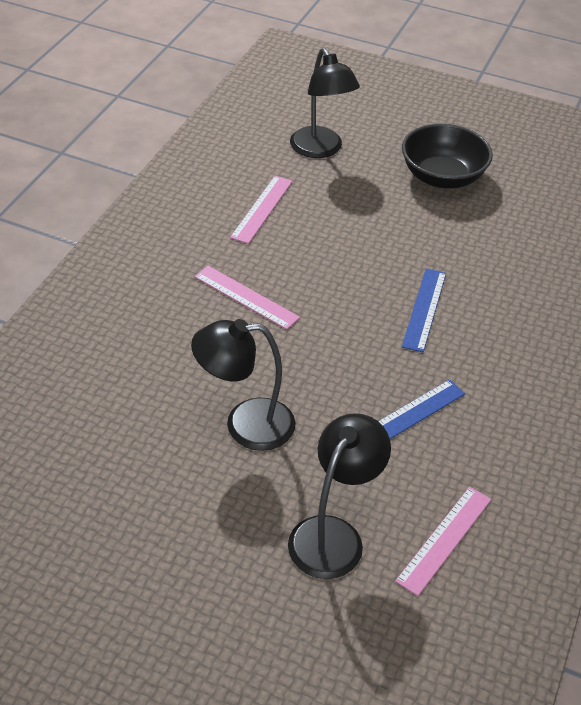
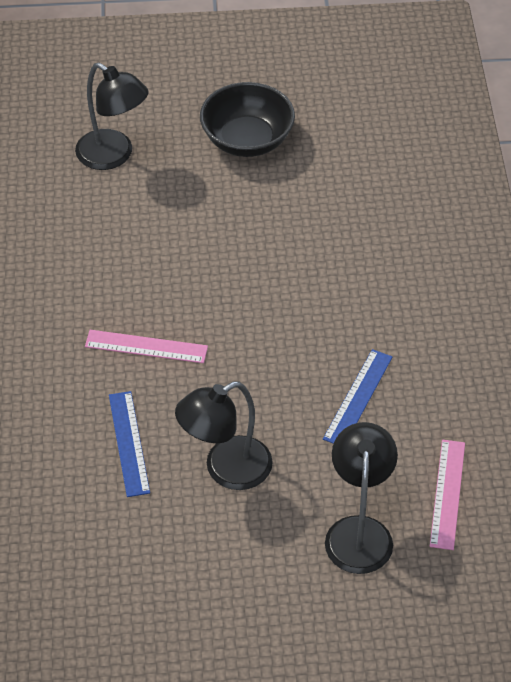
camera: 25 degrees left, 5 degrees up
(262, 209) = (100, 247): pink ruler -> none
(424, 309) = (311, 289): blue ruler -> blue ruler (128, 443)

